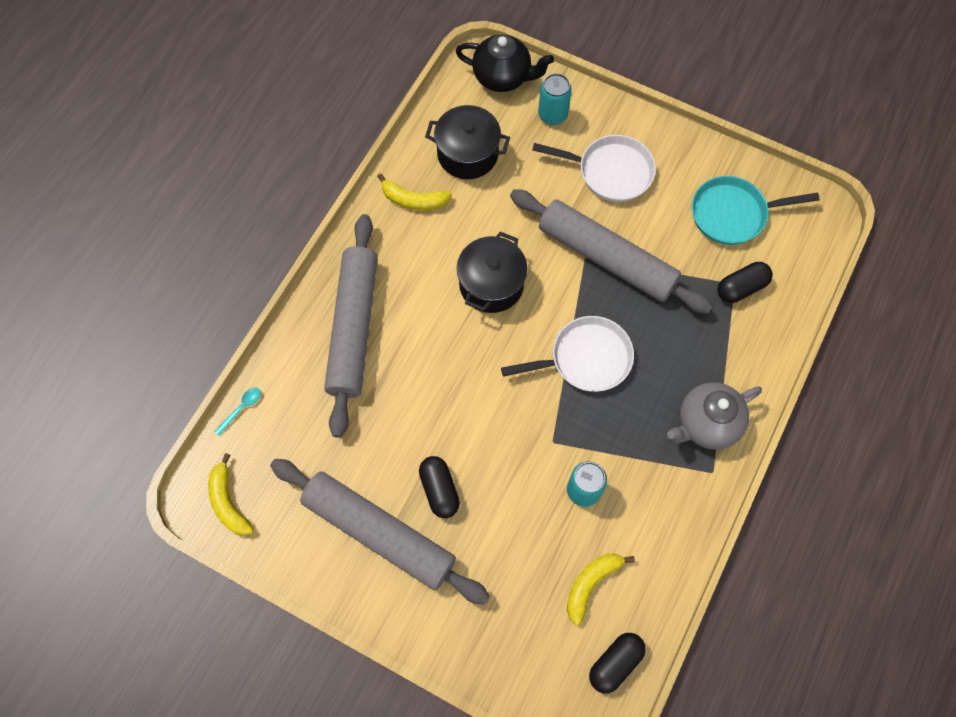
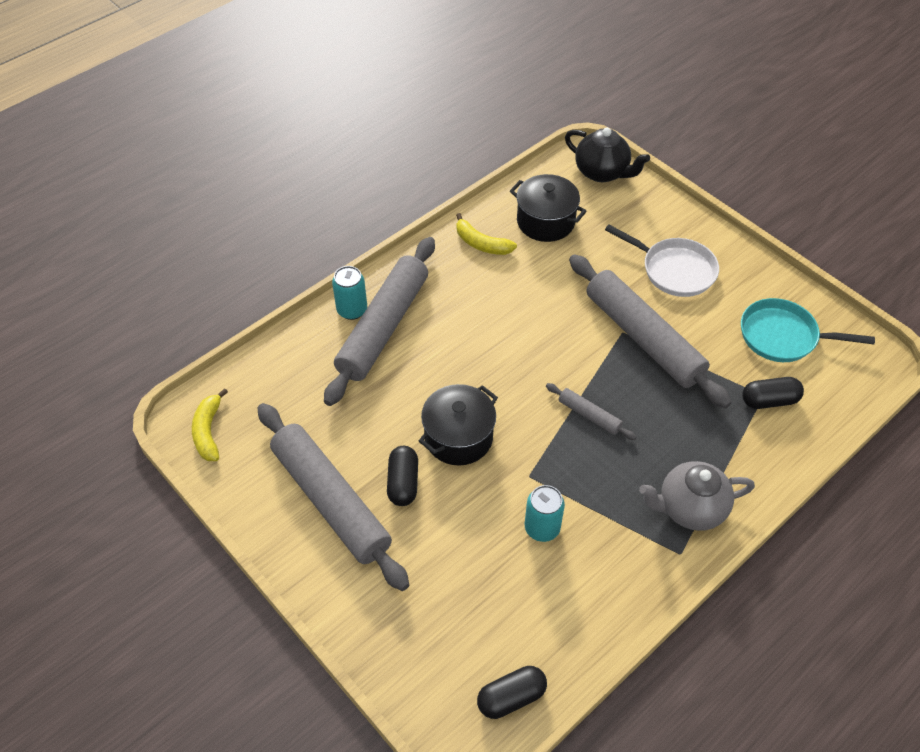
camera: 20 degrees right, 15 degrees down
(241, 408) = (256, 360): turquoise spoon -> none
(491, 284) = (524, 328): black pot -> black pot (458, 437)
(552, 115) = (636, 212): turquoise can -> turquoise can (352, 310)
(585, 359) = (589, 415): white pan -> grey rolling pin
(591, 584) = (516, 614): yellow banana -> none

